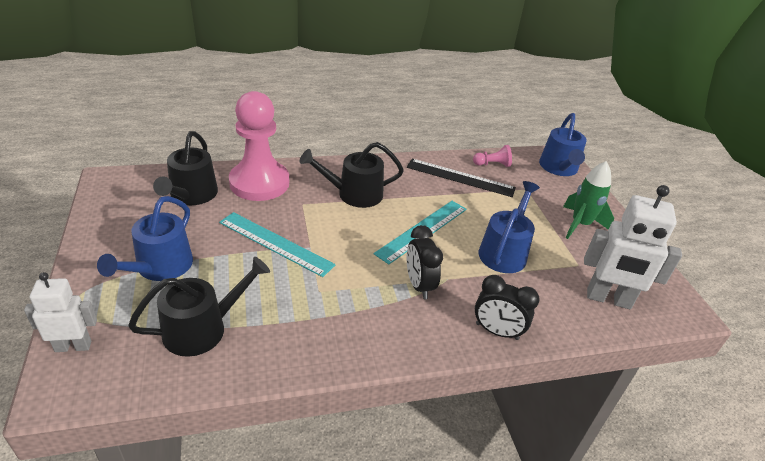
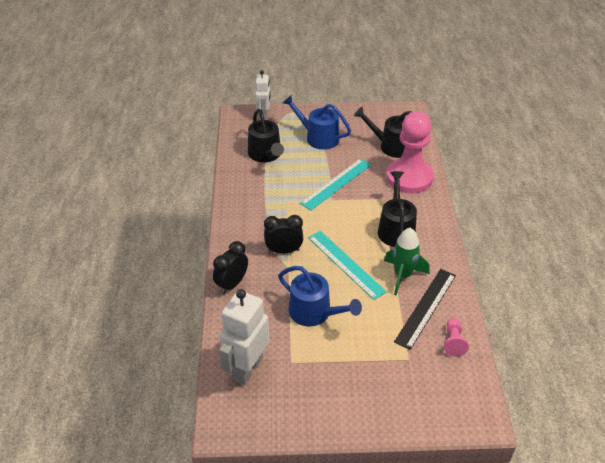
camera: 105 degrees right, 5 degrees up
(559, 168) = (453, 407): blue watering can -> none
(580, 224) = (347, 387): green rocket -> green rocket (403, 276)

